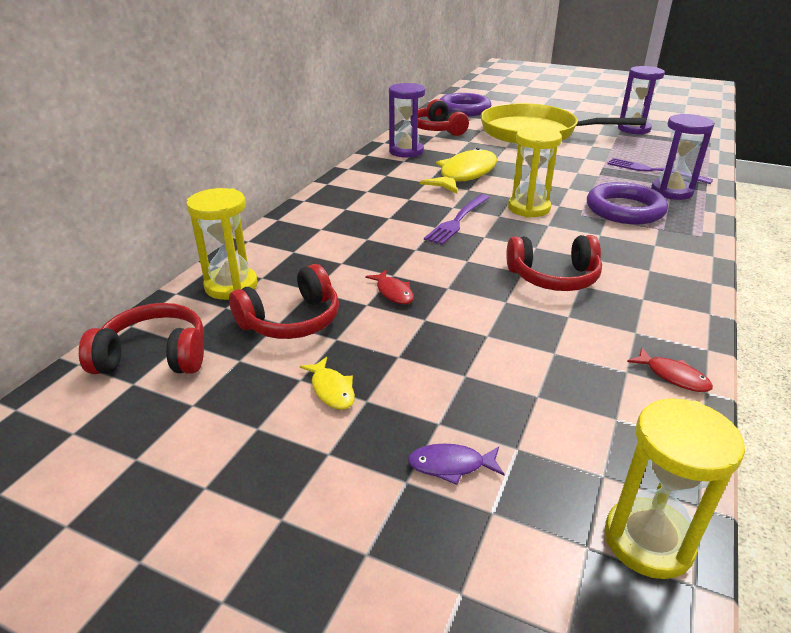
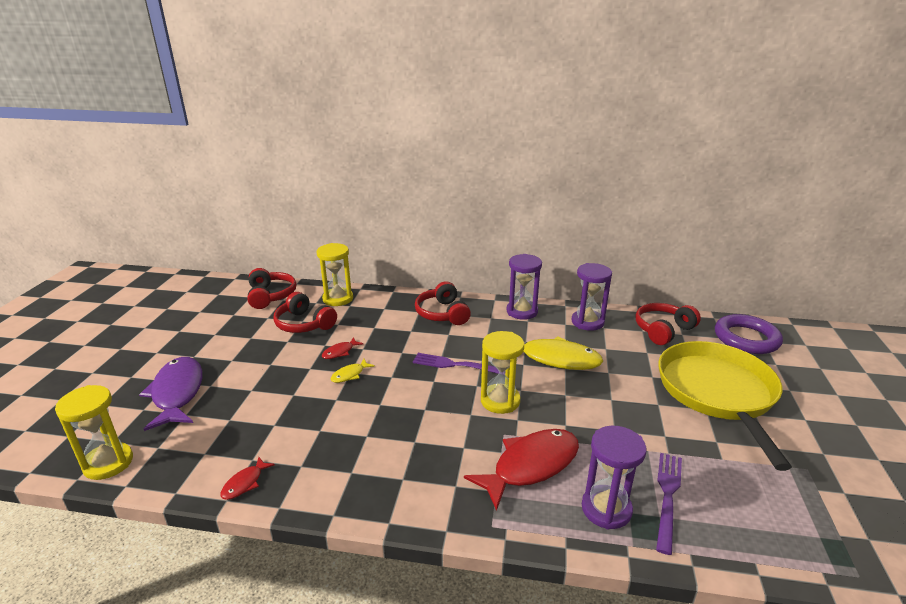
camera: 75 degrees right, 5 degrees down
(331, 390) = (241, 348): yellow fish -> yellow fish (350, 375)
(451, 465) = (177, 393): purple fish -> purple fish, size x2.24
(554, 277) = (375, 421): red headphones -> red headphones (442, 313)
(624, 209) = (530, 466): purple ring -> red fish
(634, 129) = (828, 483): purple hourglass -> purple hourglass (522, 311)

